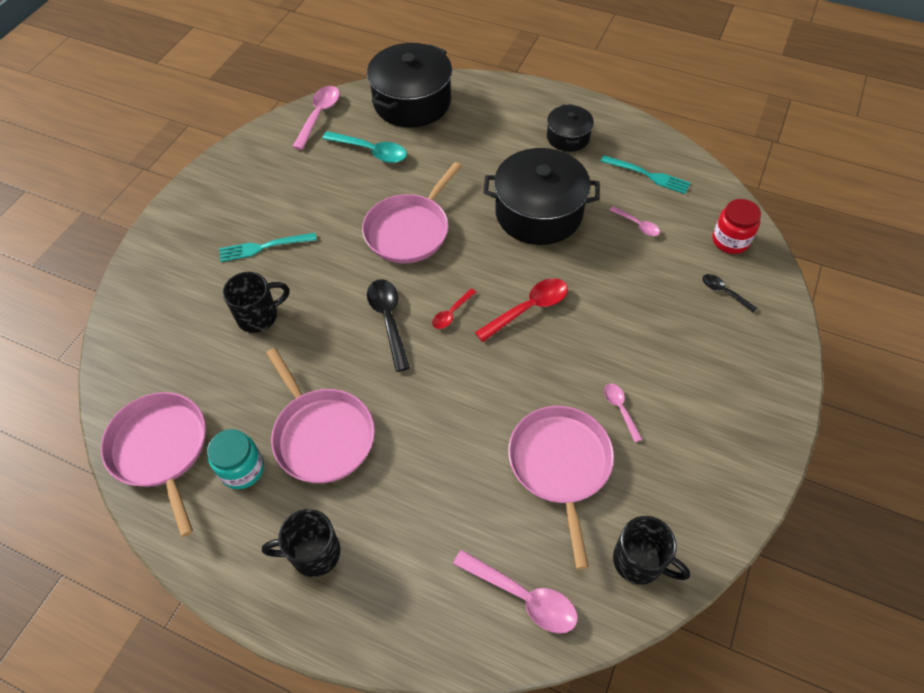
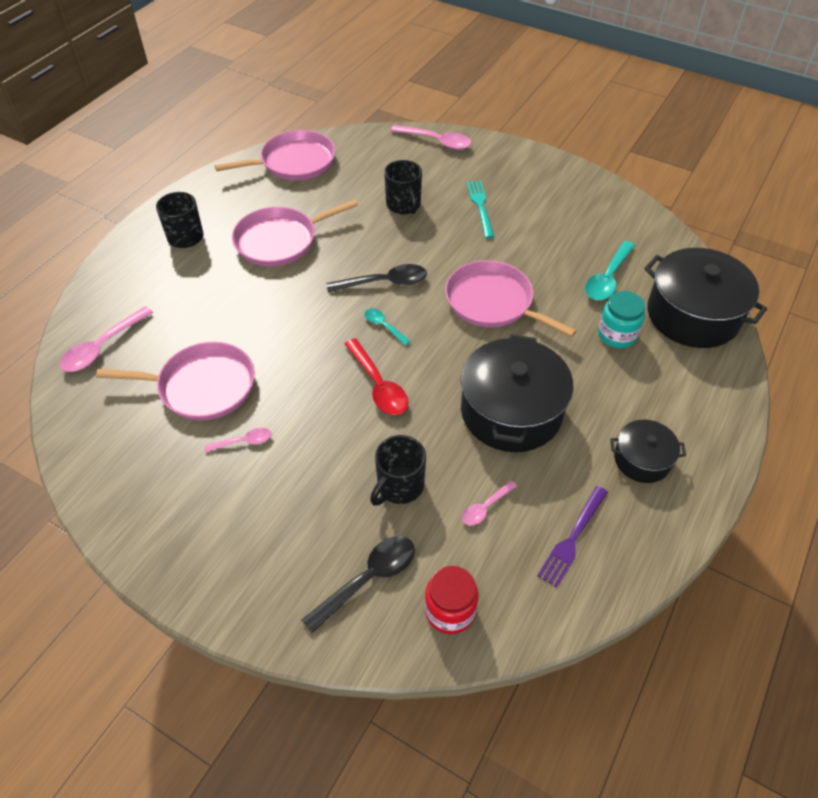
camera: 95 degrees right, 5 degrees down
(242, 469) = (265, 200): turquoise jar -> turquoise jar (617, 335)
(319, 115) = (661, 241): pink spoon -> pink spoon (436, 141)
(451, 313) = (383, 326): red spoon -> turquoise spoon
(639, 561) = (95, 428): black mug -> black mug (399, 486)
(648, 175) = (572, 539): turquoise fork -> purple fork
(724, 292) = (368, 579): black spoon -> black spoon, size x1.76

